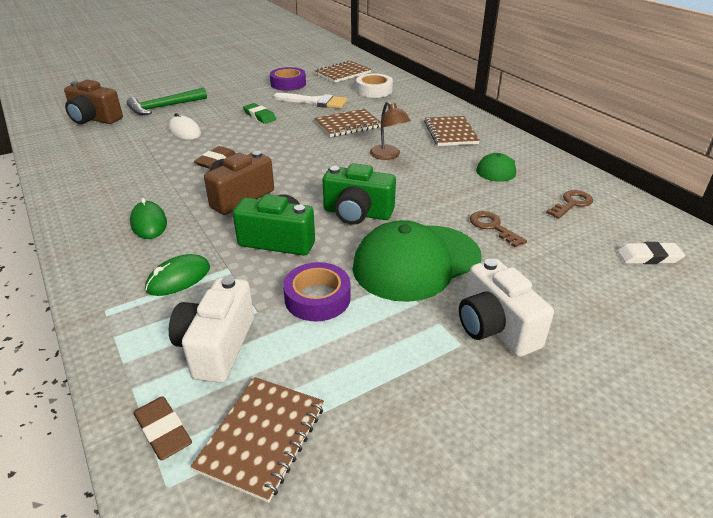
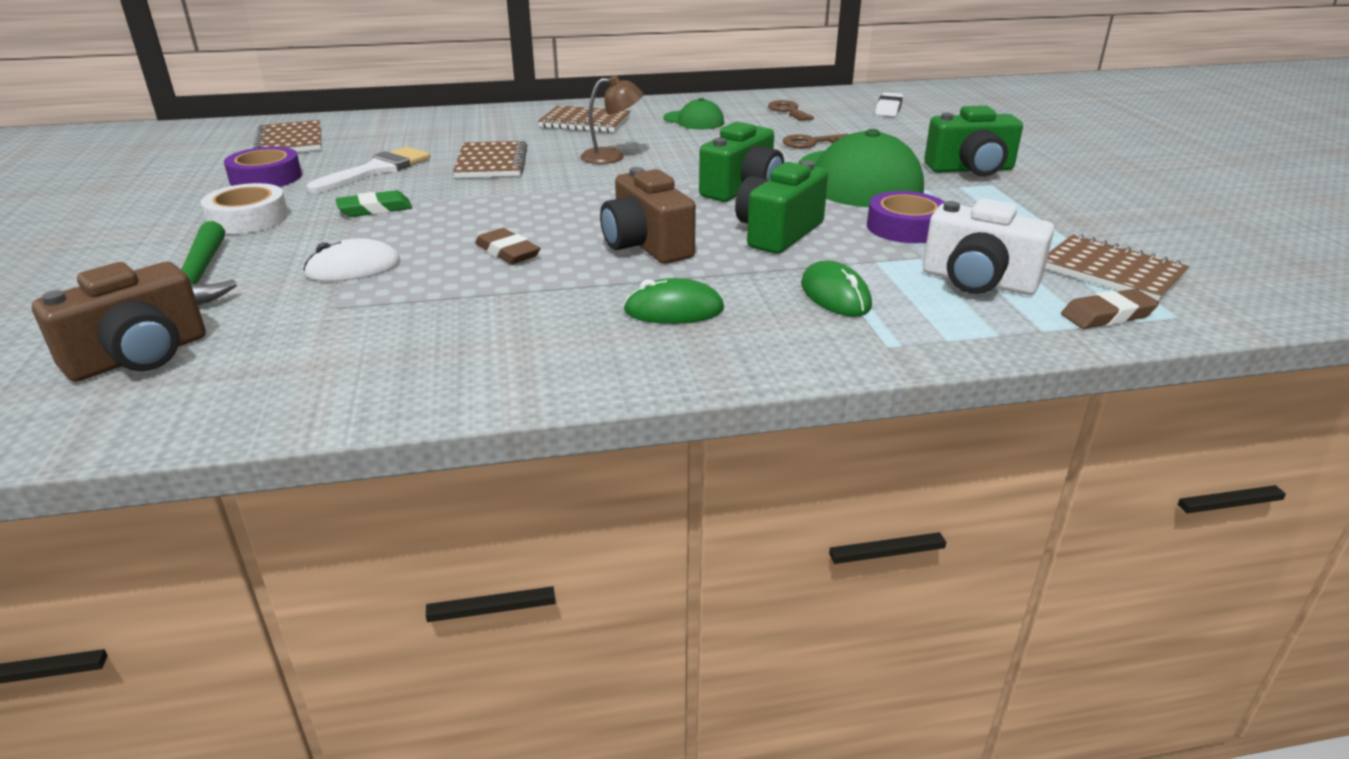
camera: 70 degrees left, 5 degrees down
(374, 91) = (393, 134): white tape -> white tape (248, 218)
(495, 327) = (971, 170): white camera -> green camera

